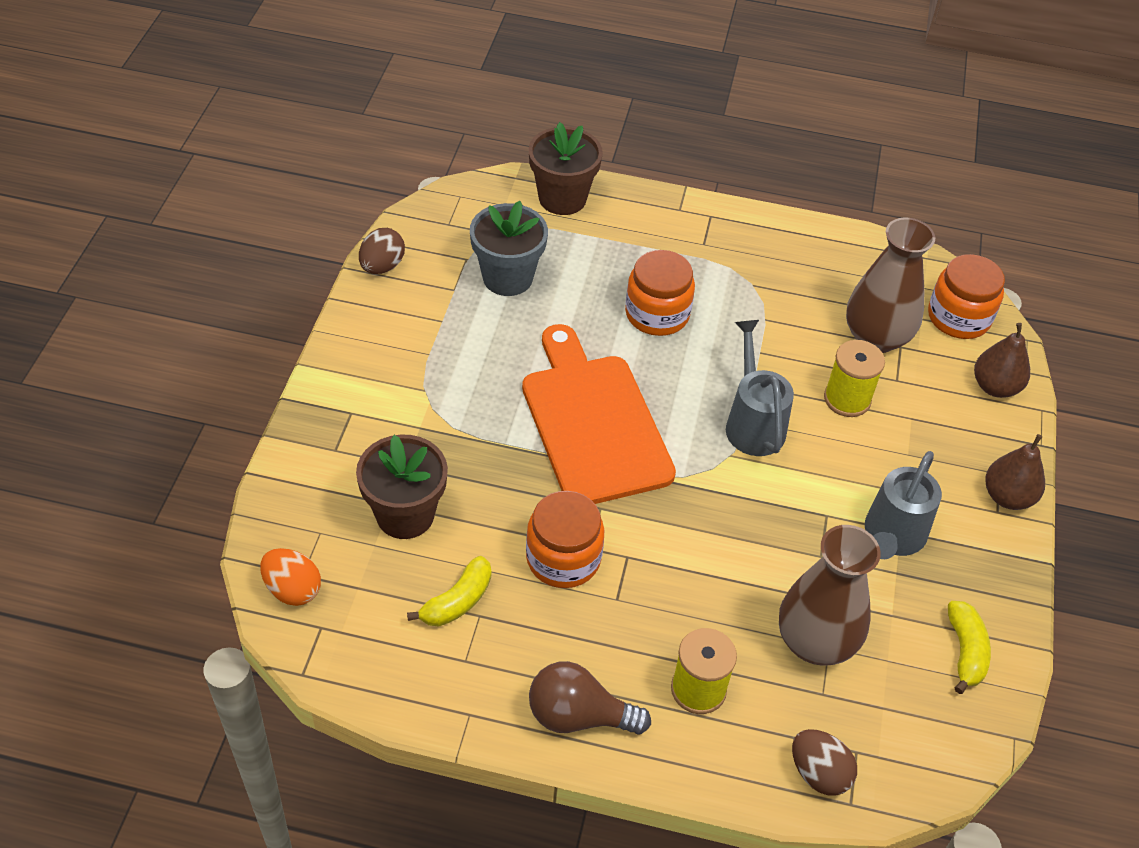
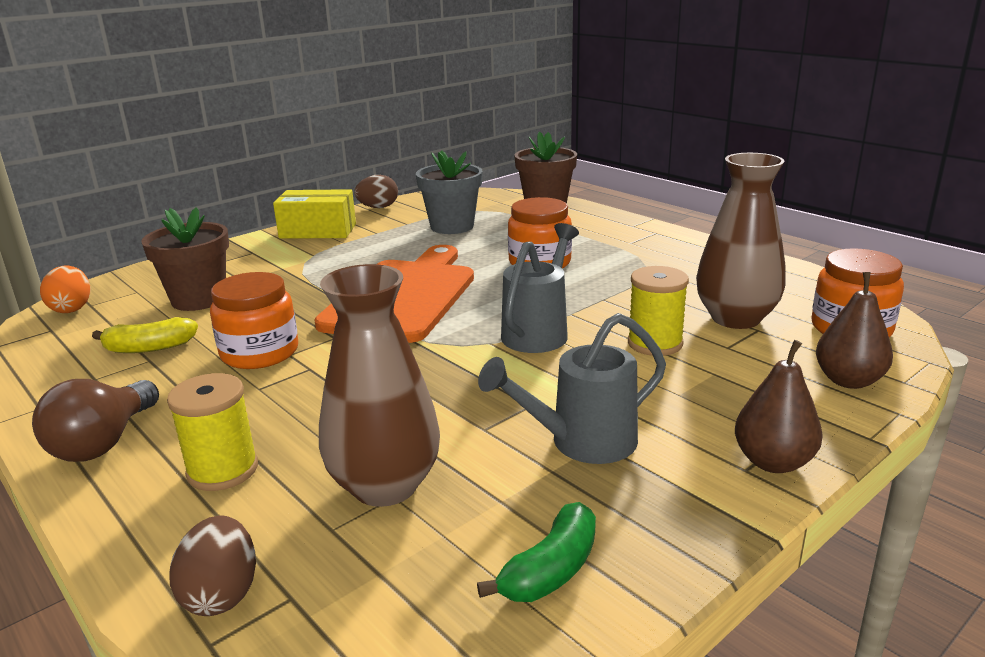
camera: 40 degrees right, 25 degrees down
(372, 342) = (318, 231): none -> yellow box
(578, 716) = (103, 443): brown light bulb -> brown light bulb turned 120 degrees counterclockwise
(965, 651) = (551, 570): yellow banana -> green banana

